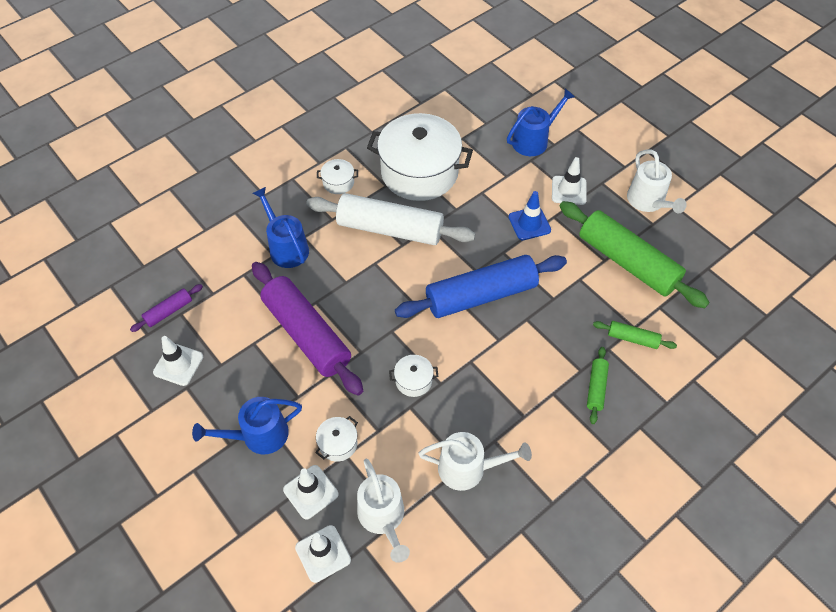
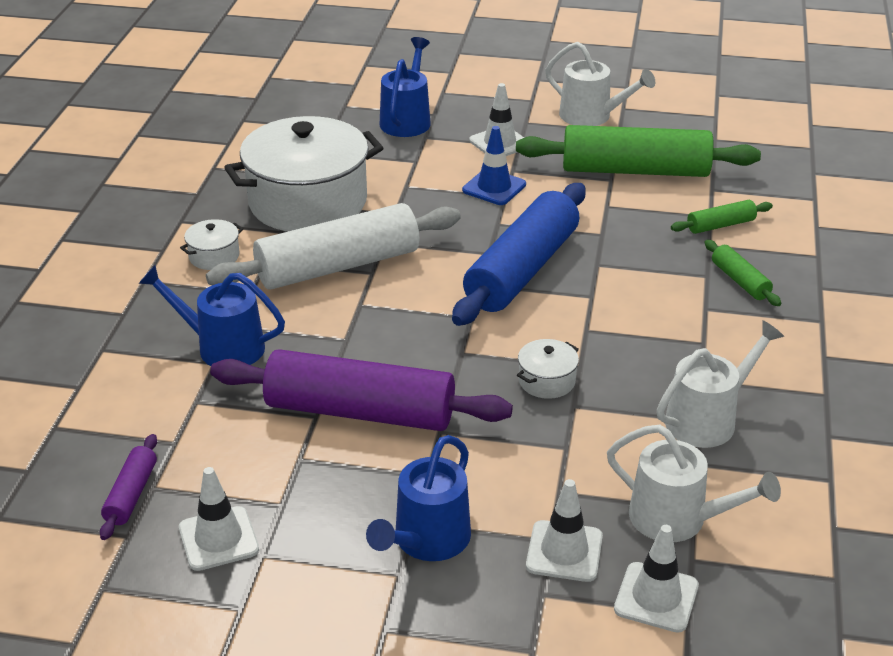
camera: 40 degrees left, 20 degrees down
(338, 444) = (536, 487): white pot -> none

